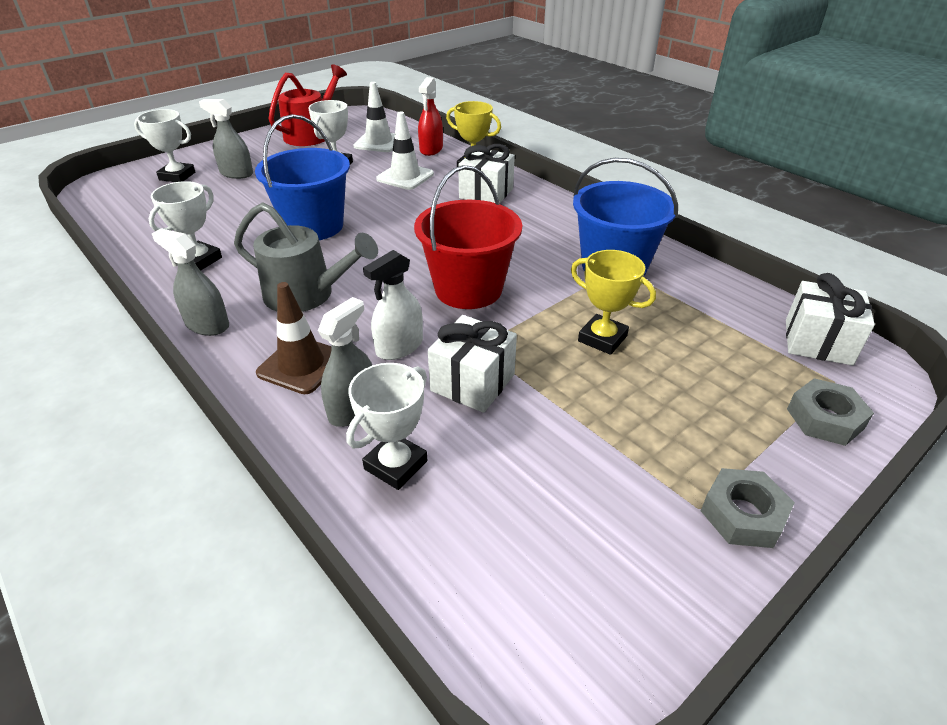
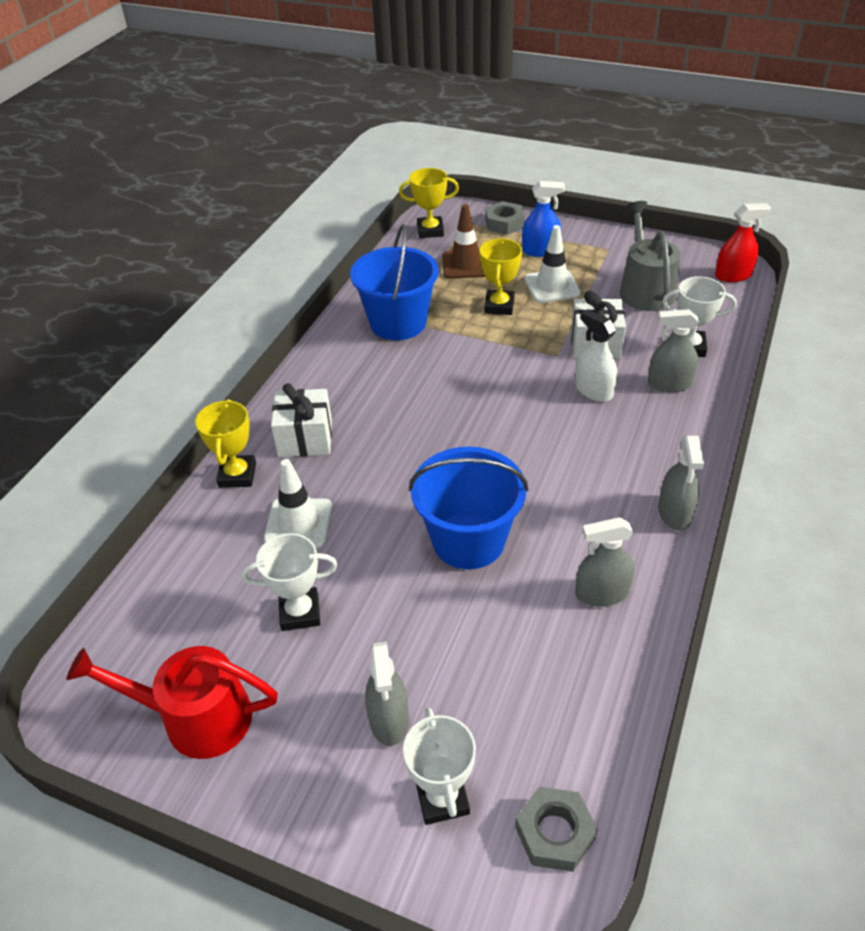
camera: 115 degrees left, 5 degrees up
(199, 260) = (602, 593): white trophy -> grey spray bottle
(301, 365) = (659, 429): brown traffic cone -> brown traffic cone (465, 264)
(306, 295) = (582, 475): grey watering can -> grey watering can (645, 289)
(378, 142) = (196, 607): white traffic cone -> white traffic cone (552, 286)
(399, 347) = (593, 390): white spray bottle -> white spray bottle turned 150 degrees counterclockwise
(431, 149) = (198, 537): red spray bottle -> red spray bottle (733, 275)
(468, 289) = (492, 385): red bucket -> none
(724, 424) = (540, 251): none -> blue spray bottle
(743, 514) = (599, 237): grey nut -> grey nut (554, 833)
(818, 342) = (430, 231): white gift -> yellow trophy

